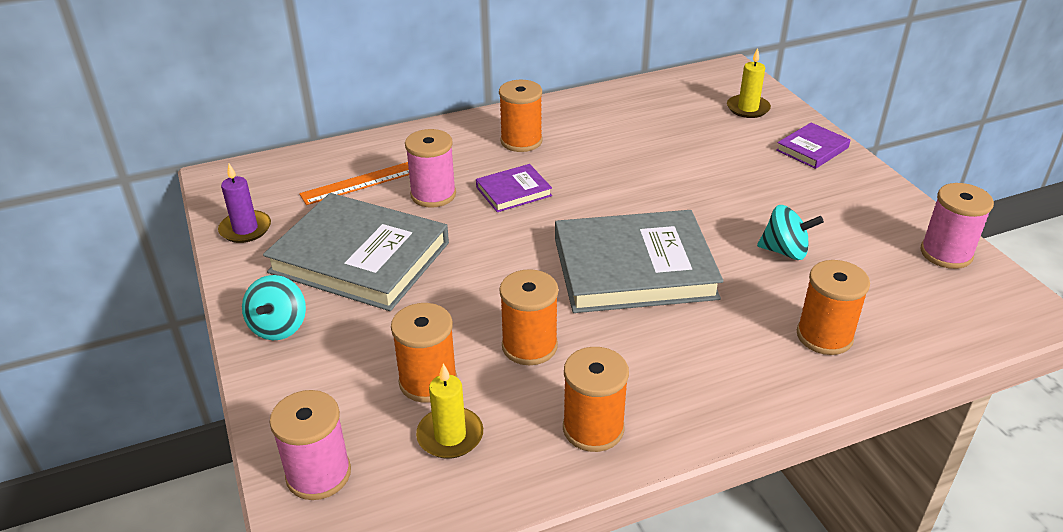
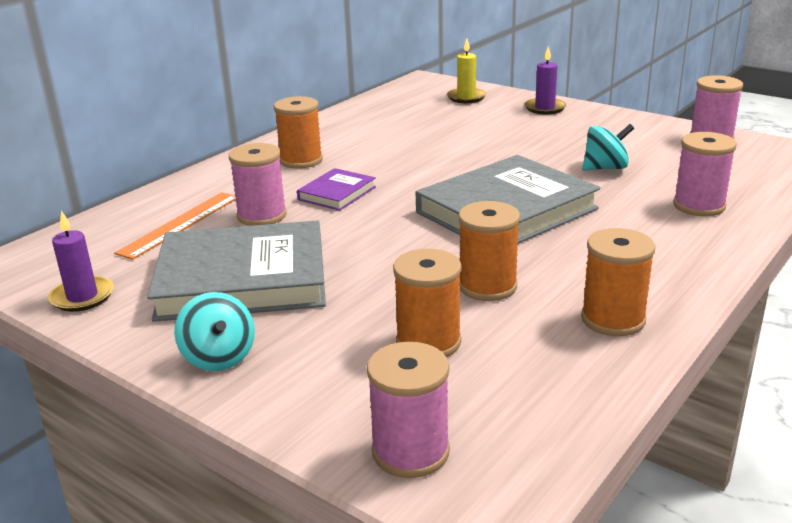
camera: 30 degrees left, 10 degrees down
(450, 435) = (499, 371): yellow candle -> none
(812, 149) = (545, 108): purple book -> purple candle
(824, 336) = (699, 206): orange spool -> pink spool

